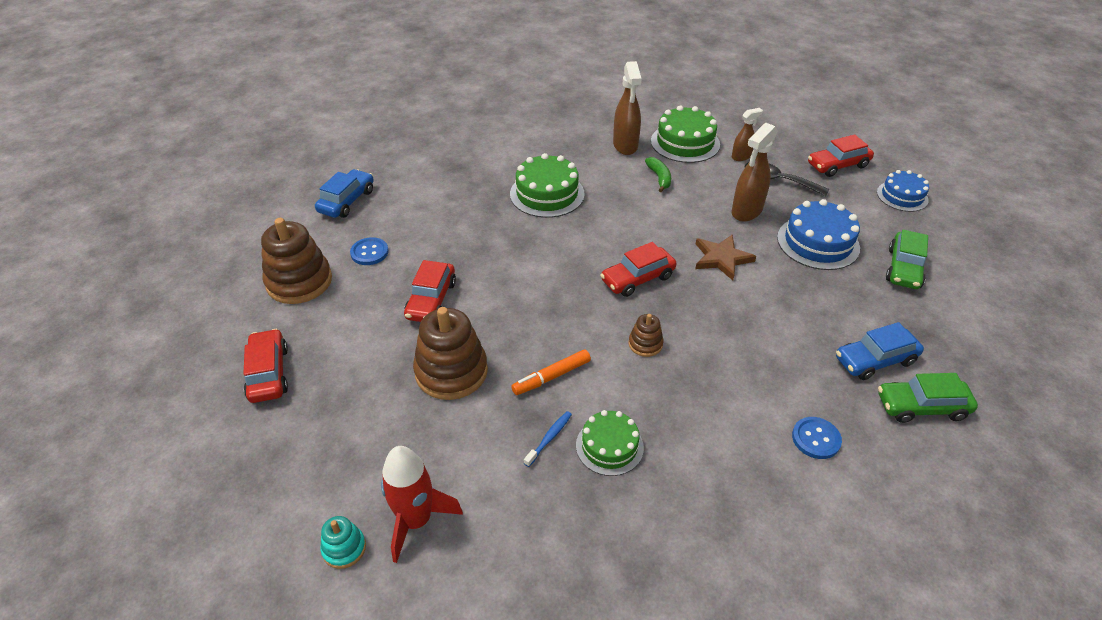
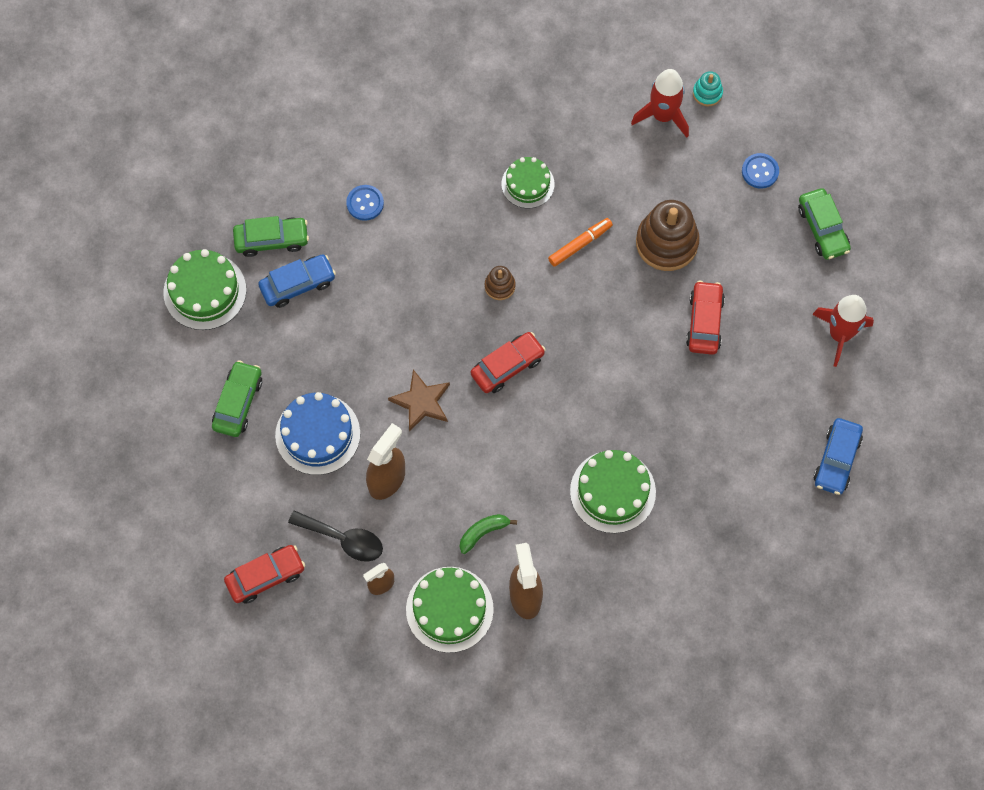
camera: 175 degrees right, 25 degrees up
(268, 373) = (822, 228): red car -> green car
(299, 282) = (839, 335): brown stacking toy -> red rocket
(369, 252) = (784, 380): blue button -> blue button (760, 171)
(549, 438) = (575, 187): blue toothbrush -> none
(659, 178) = (483, 532): green banana -> green banana turned 75 degrees clockwise
(902, 196) = (205, 522): blue cake -> none
(980, 361) = (205, 291): none -> green cake

